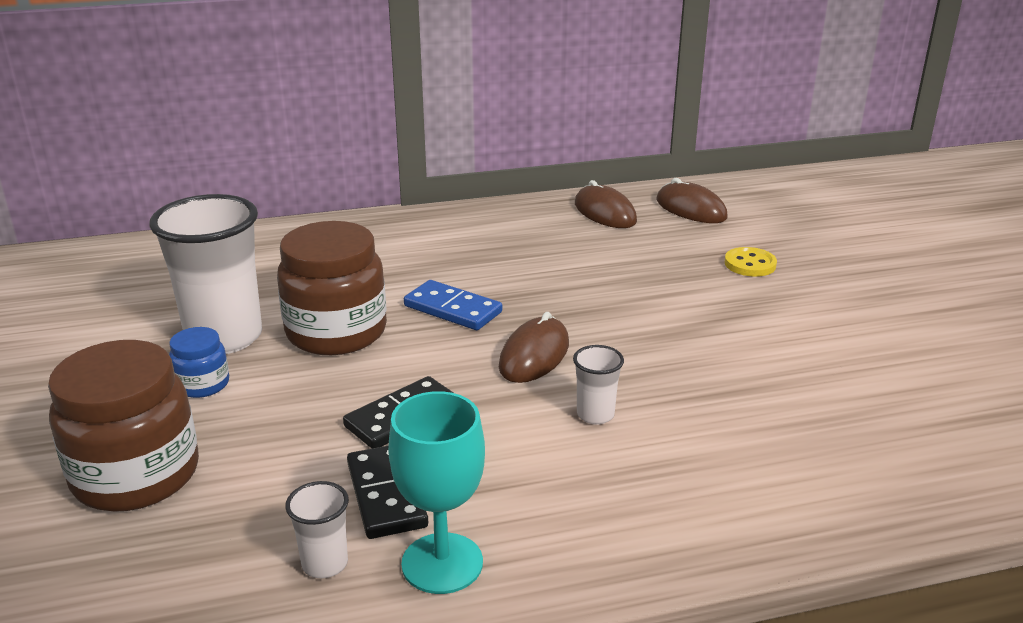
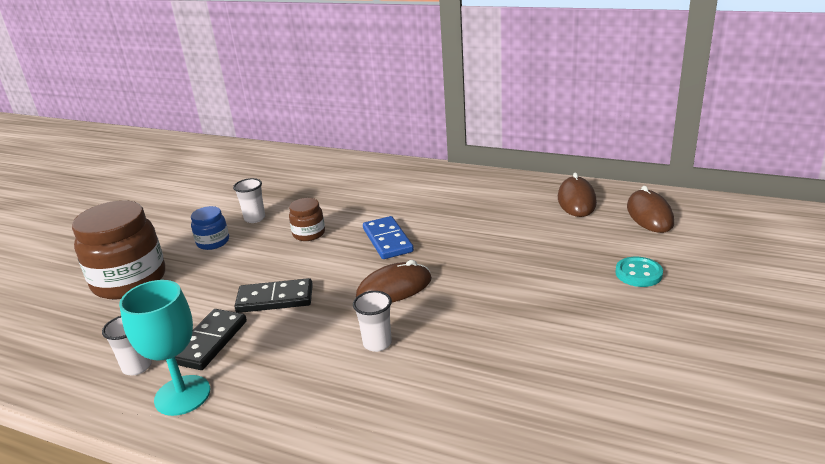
camera: 40 degrees right, 0 degrees up
(224, 337) = (255, 218): white cup -> white cup, size x0.45
(336, 332) = (309, 234): brown jar -> brown jar, size x0.48
(750, 264) = (638, 273): yellow button -> turquoise button

